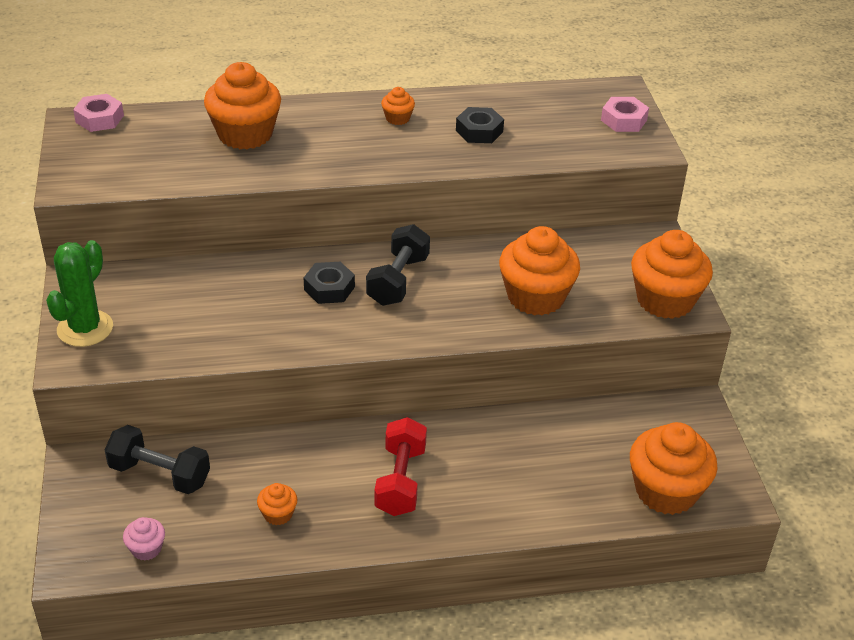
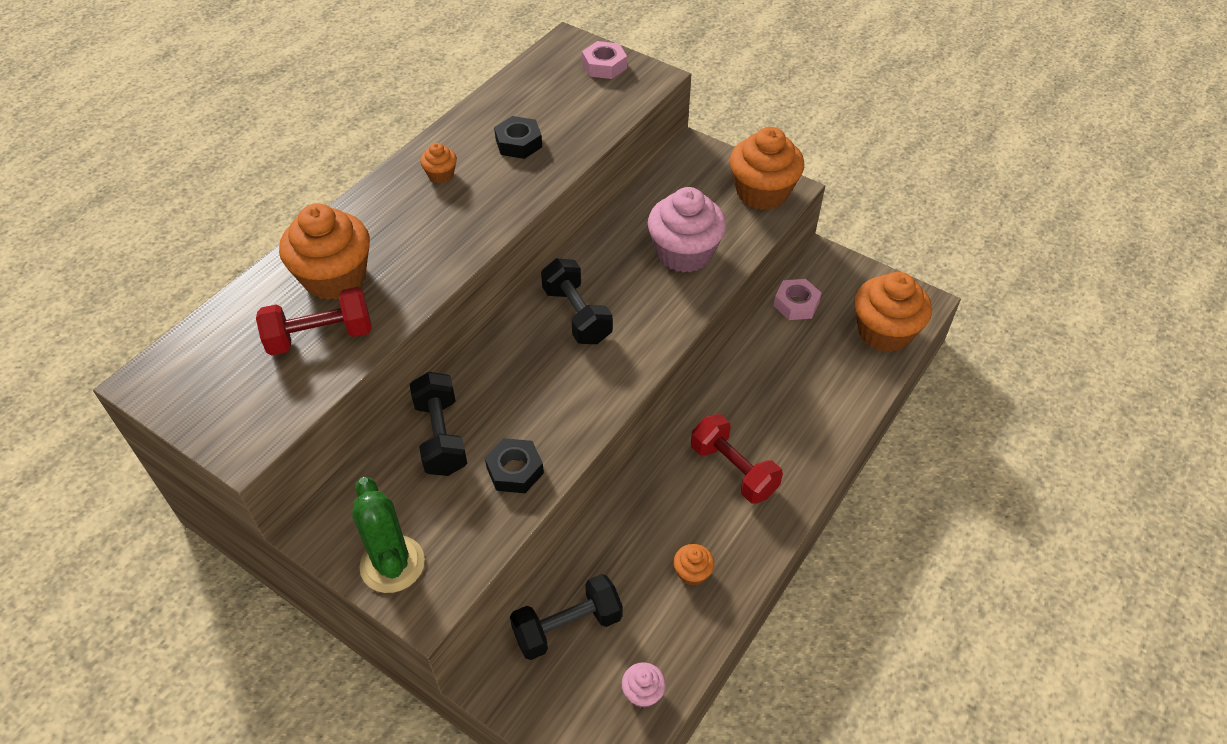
camera: 45 degrees left, 10 degrees up
(99, 119) = (169, 360): pink nut -> pink nut (796, 304)
(189, 159) = (320, 336): none -> red dumbbell
(210, 285) = (441, 436): none -> black dumbbell
(329, 288) = (537, 362): black nut -> black nut (515, 470)
(536, 297) = (684, 253): orange cupcake -> pink cupcake

